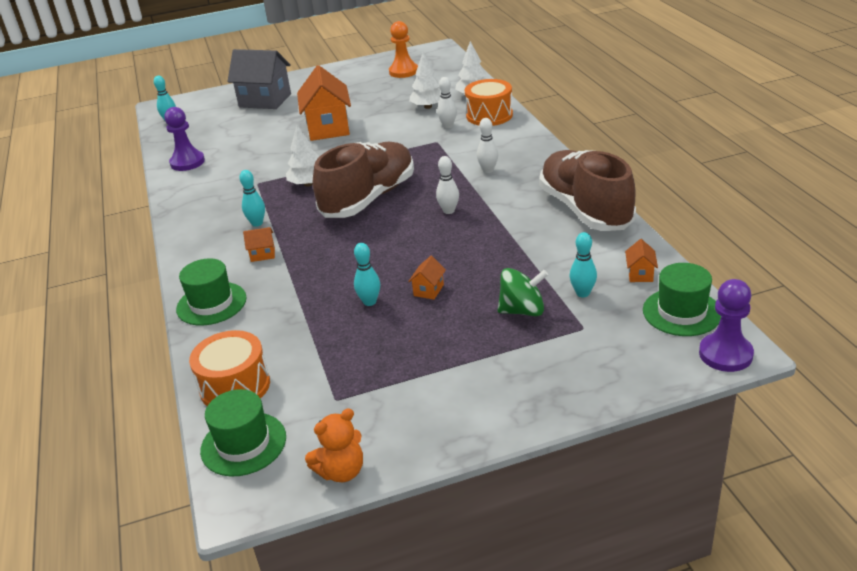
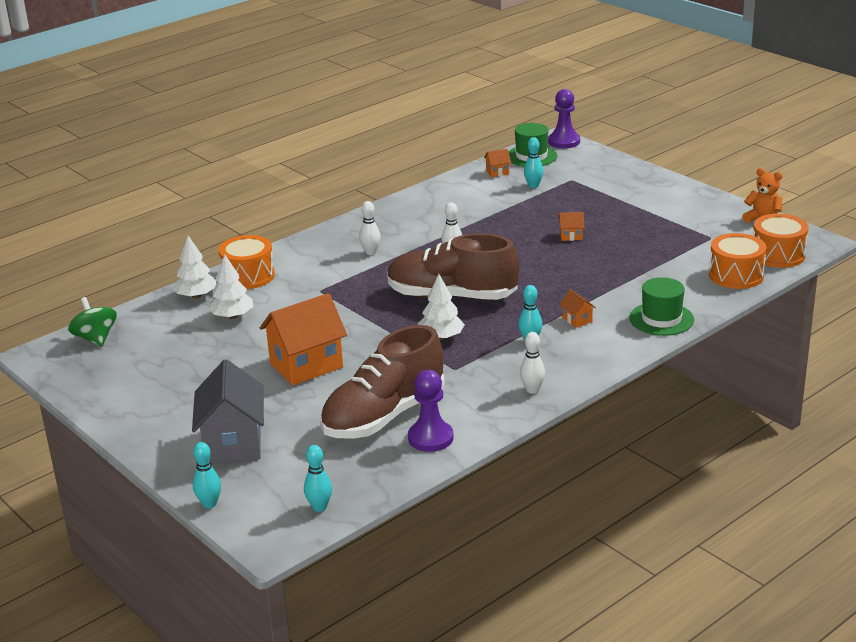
camera: 115 degrees left, 5 degrees down
(243, 444) = (778, 255): green hat -> orange drum
(369, 302) = (603, 254): turquoise bowling pin -> turquoise bowling pin (209, 504)
(403, 71) = (123, 360): orange pawn -> none
(448, 126) = (280, 293): white bowling pin -> white bowling pin (532, 390)
(522, 310) = (568, 200): green spinning top -> green spinning top (95, 338)
(585, 210) = (420, 202): brown shoe -> brown shoe (384, 416)

